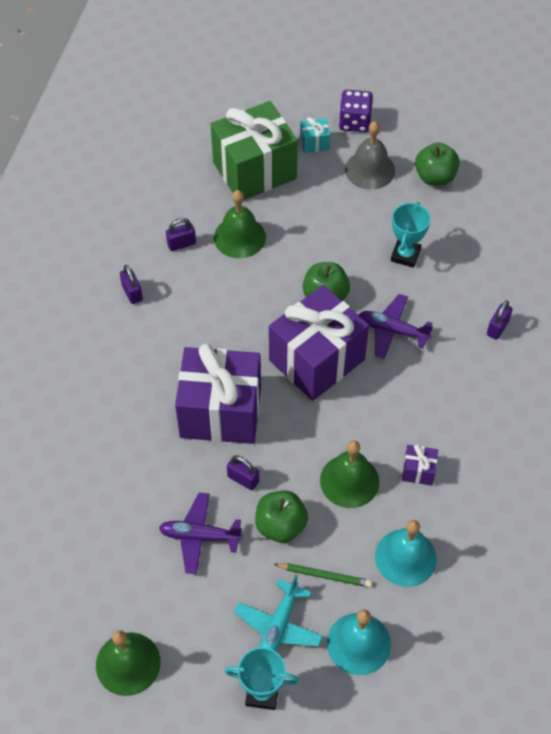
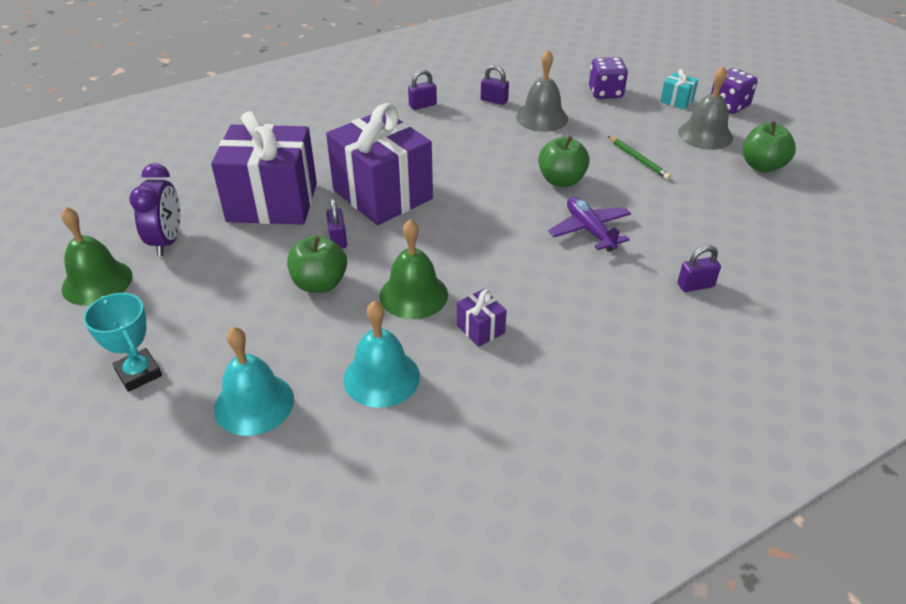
camera: 45 degrees right, 15 degrees down
(125, 587) = (167, 241): none -> purple clock
(132, 293) = (422, 105): purple padlock -> purple padlock turned 45 degrees clockwise
(199, 536) = (257, 249): purple plane -> none
(239, 237) = (542, 118): green bell -> grey bell
(254, 170) = (605, 92): green gift -> purple dice
(279, 626) = (219, 342): turquoise plane -> none
(317, 360) = (499, 210): purple gift -> purple gift (272, 202)
(324, 575) = (301, 338): green pencil -> green pencil (638, 160)
(405, 255) = (667, 195): turquoise trophy -> none

